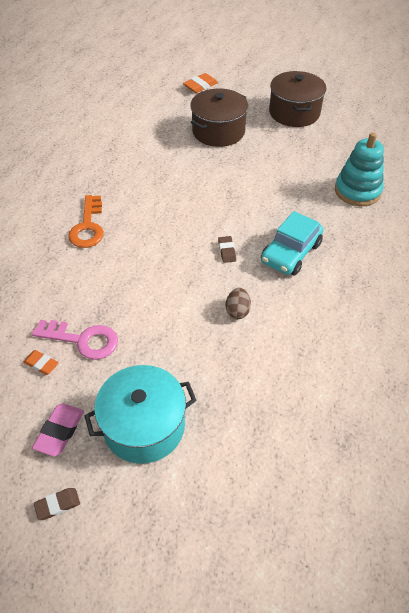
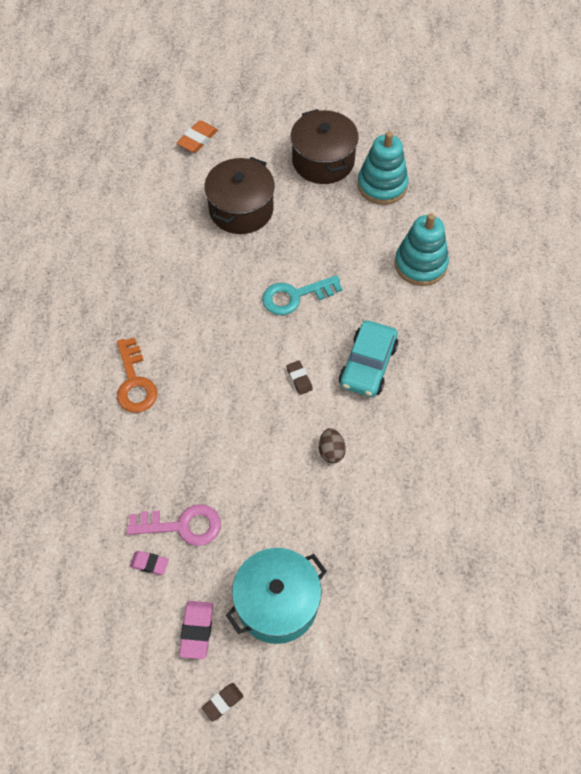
camera: 15 degrees left, 10 degrees up
(41, 364) = (149, 564): orange eraser -> pink eraser
(242, 193) = (295, 296): none -> turquoise key
(338, 135) = (382, 185): none -> turquoise stacking toy

